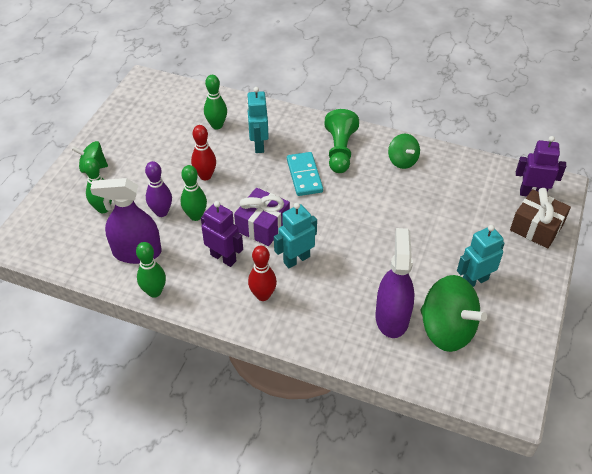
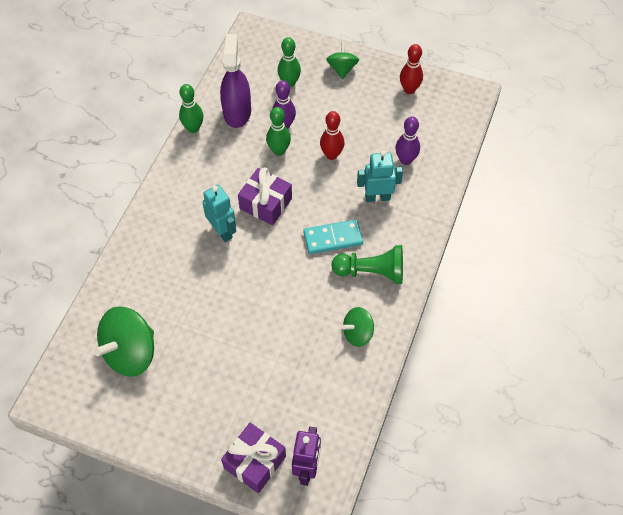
camera: 90 degrees right, 10 degrees up
(217, 125) = (405, 160): green bowling pin -> purple bowling pin
(223, 258) = (227, 174): purple robot -> none
(263, 295) = (183, 206): red bowling pin -> red bowling pin (409, 89)
(392, 317) = (149, 307): purple spray bottle -> none
(474, 281) = (185, 385): turquoise robot -> none
(536, 227) = (255, 462): brown gift -> purple gift

